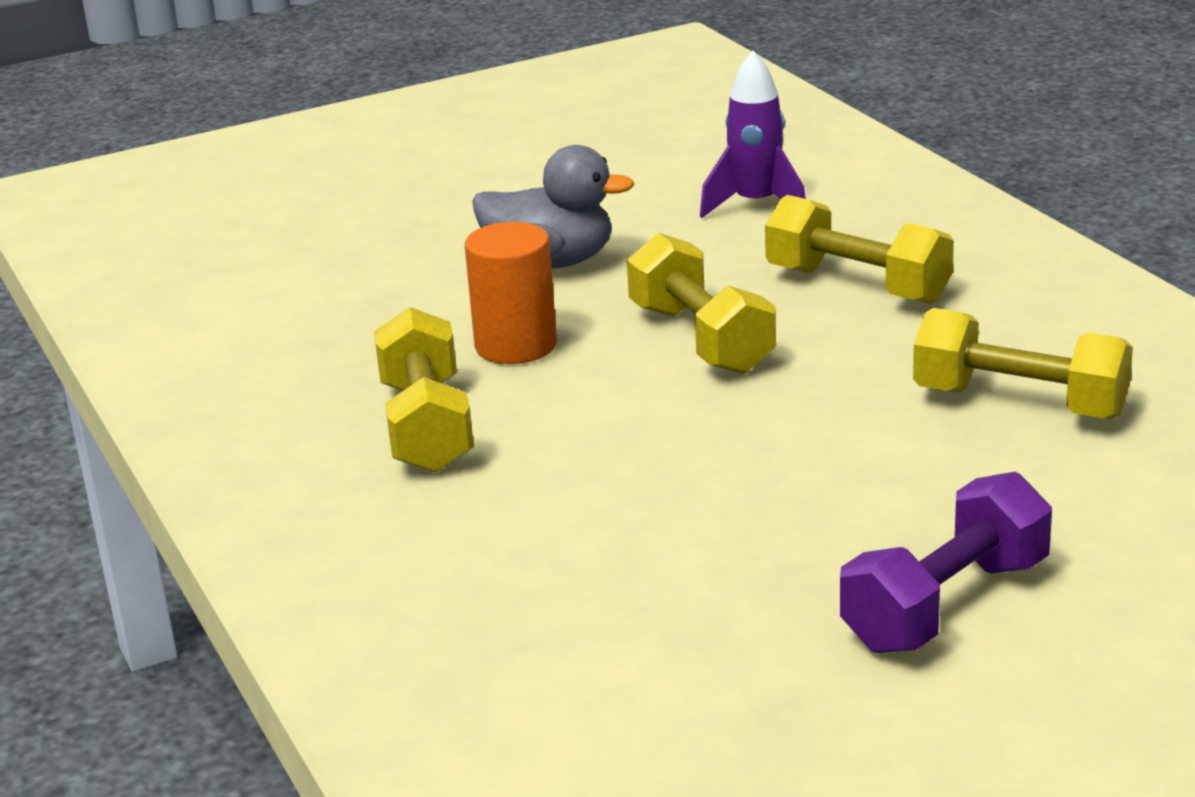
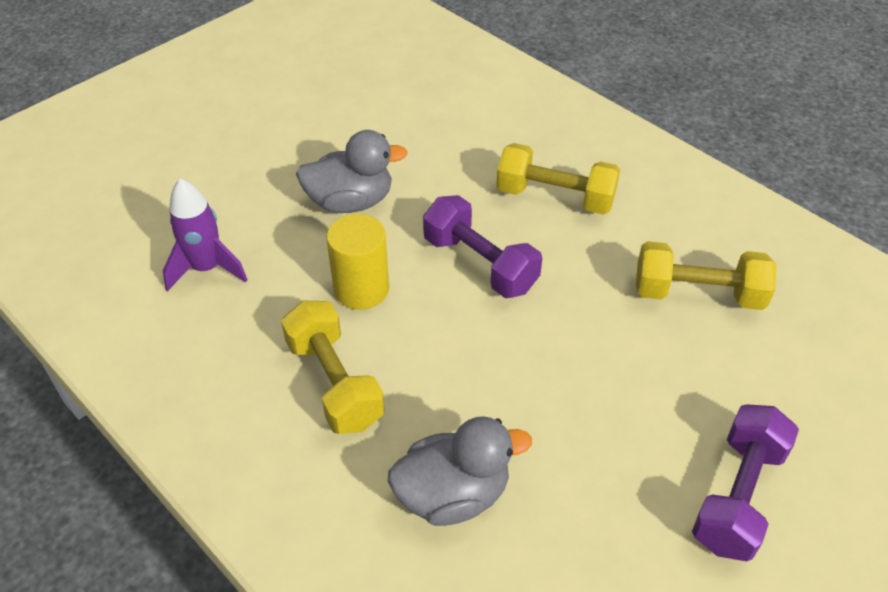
camera: 20 degrees left, 20 degrees up
(516, 345) = (361, 289): orange cylinder -> yellow cylinder
(526, 546) = (453, 494): none -> grey duck
(700, 339) = (479, 264): yellow dumbbell -> purple dumbbell
(756, 205) = (460, 128): purple rocket -> purple rocket (207, 268)

